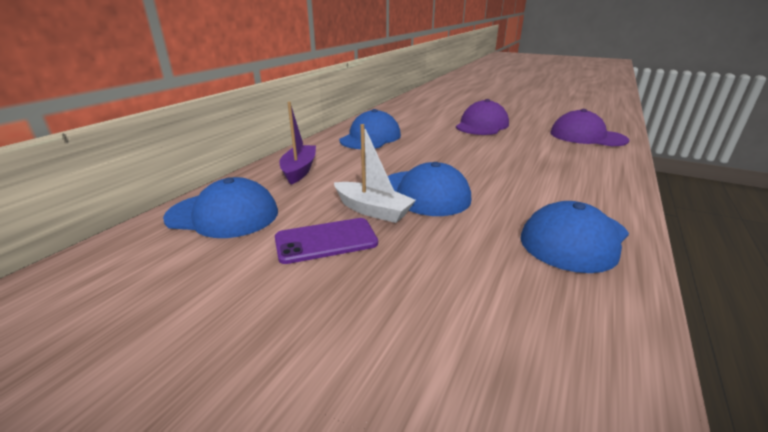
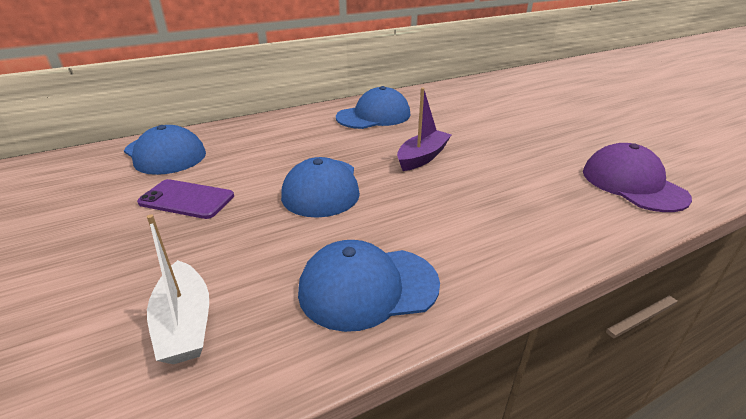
camera: 35 degrees right, 5 degrees up
(299, 170) = (266, 132): purple boat -> purple boat (422, 157)
(372, 210) = (256, 187): white boat -> white boat (185, 323)
(482, 125) = (516, 131): purple cap -> none

